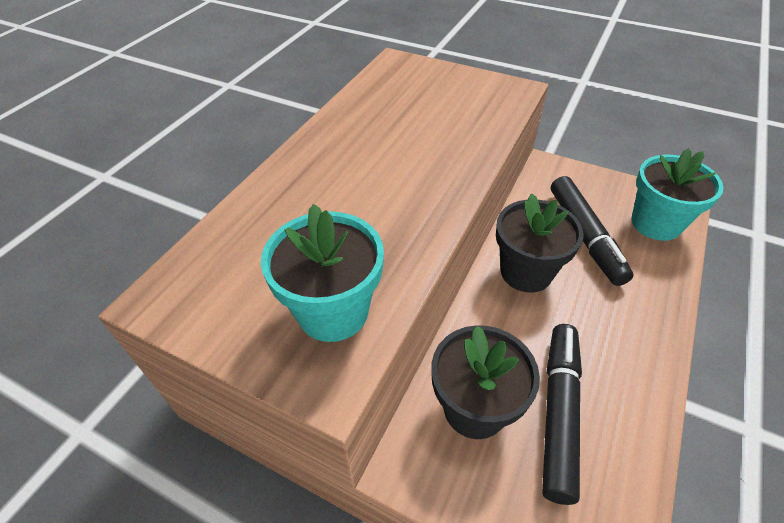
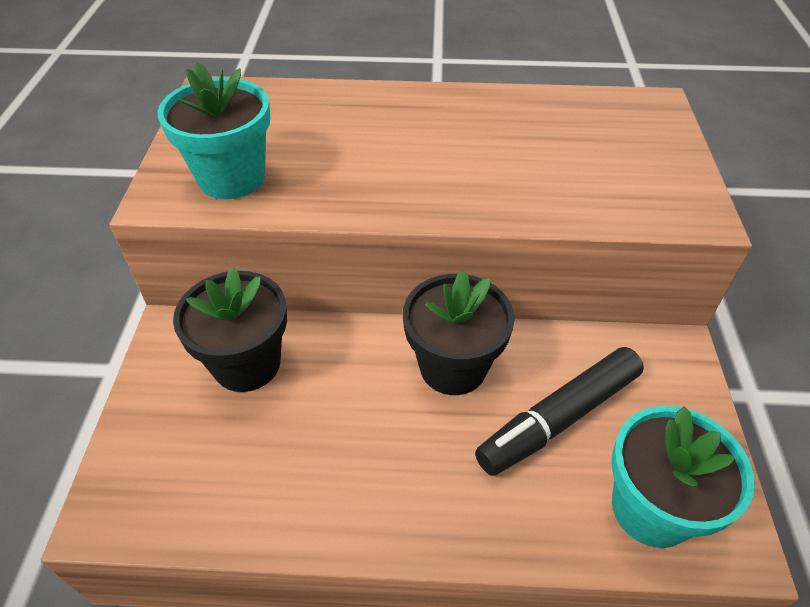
camera: 65 degrees right, 0 degrees up
(558, 413) = (264, 437): black marker -> none

